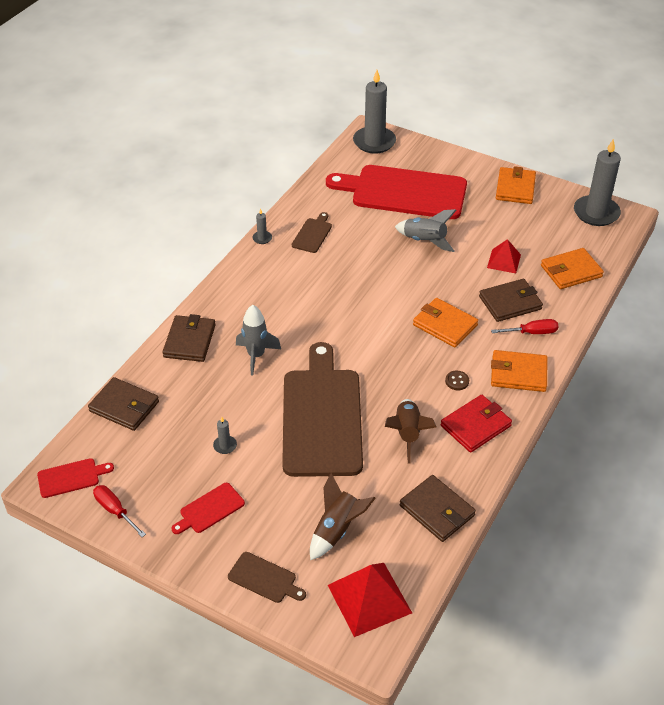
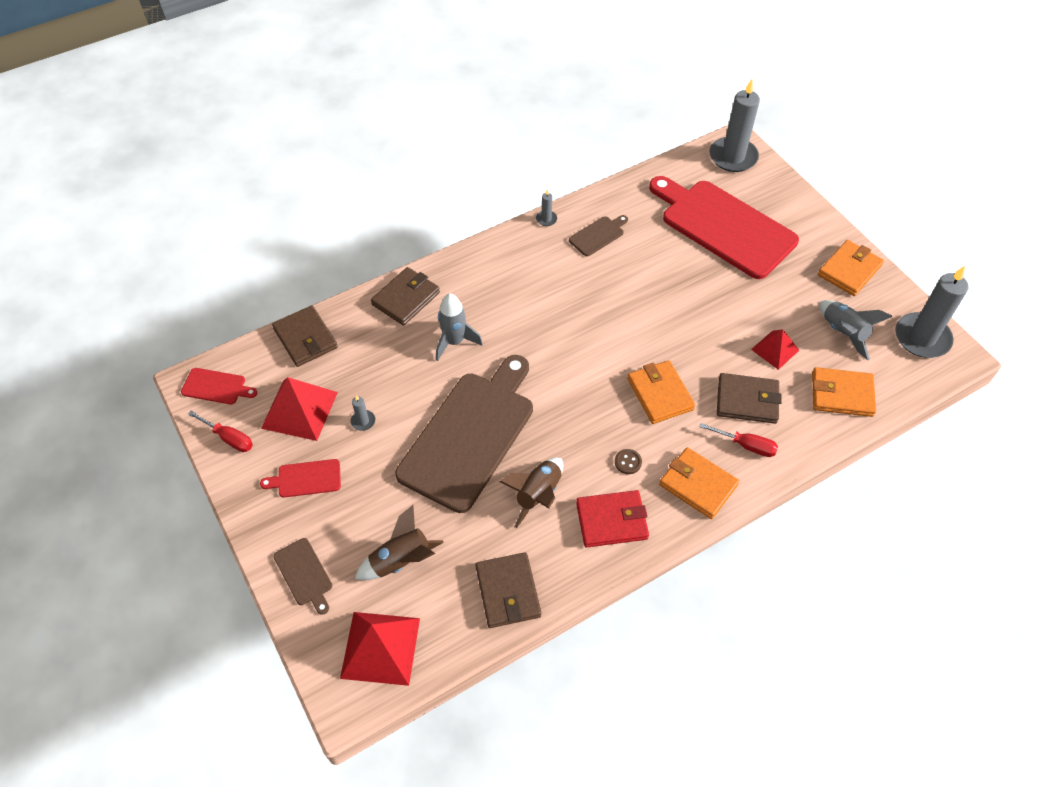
camera: 30 degrees right, 10 degrees up
(115, 511) = (229, 438): red screwdriver -> red screwdriver turned 135 degrees clockwise
(162, 462) = (299, 410): none -> red pyramid
(425, 241) = (706, 291): grey rocket -> grey rocket (843, 333)

